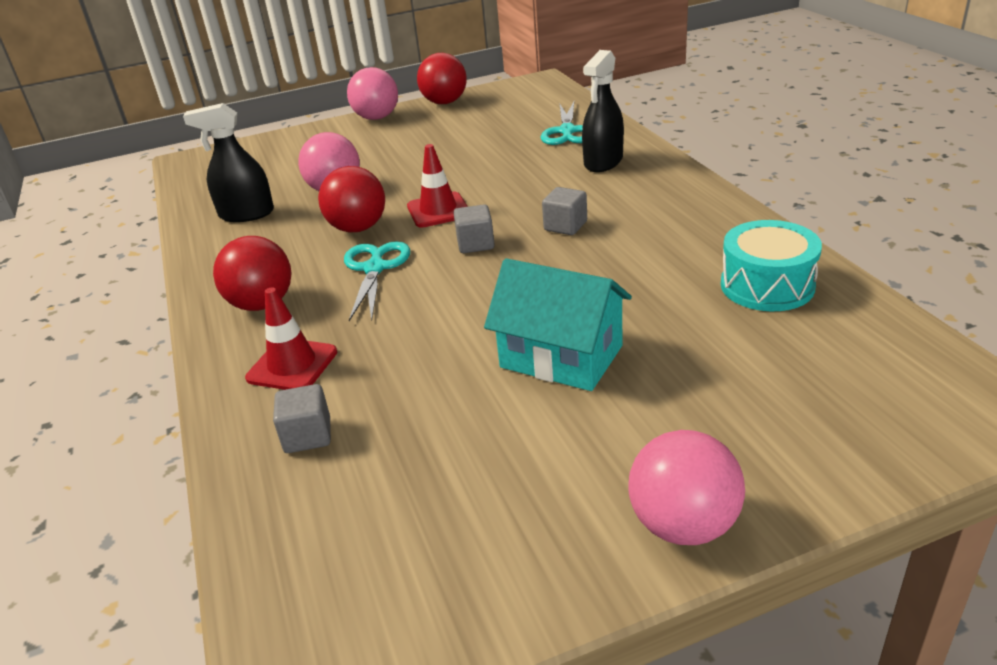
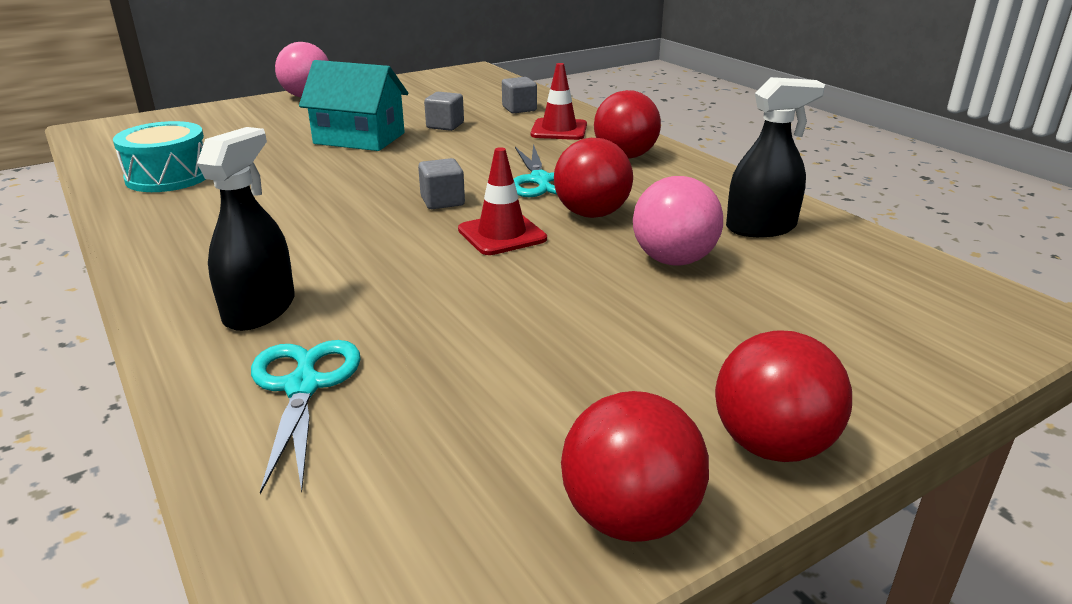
camera: 165 degrees right, 5 degrees down
(377, 118) = (772, 445): pink ball -> red ball
(565, 226) = (340, 219): grey cube -> grey cube (445, 125)

